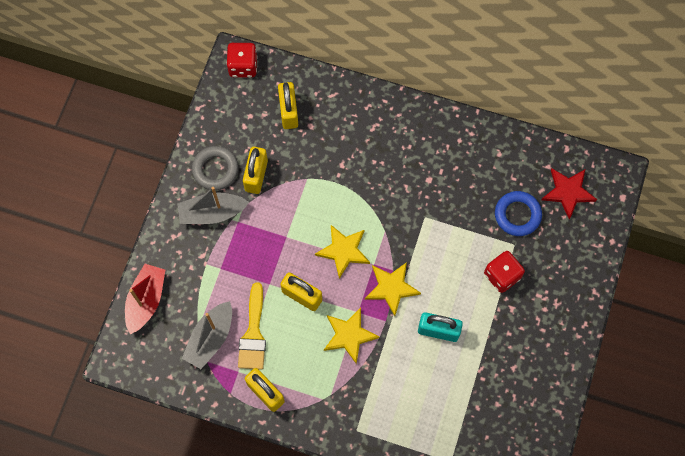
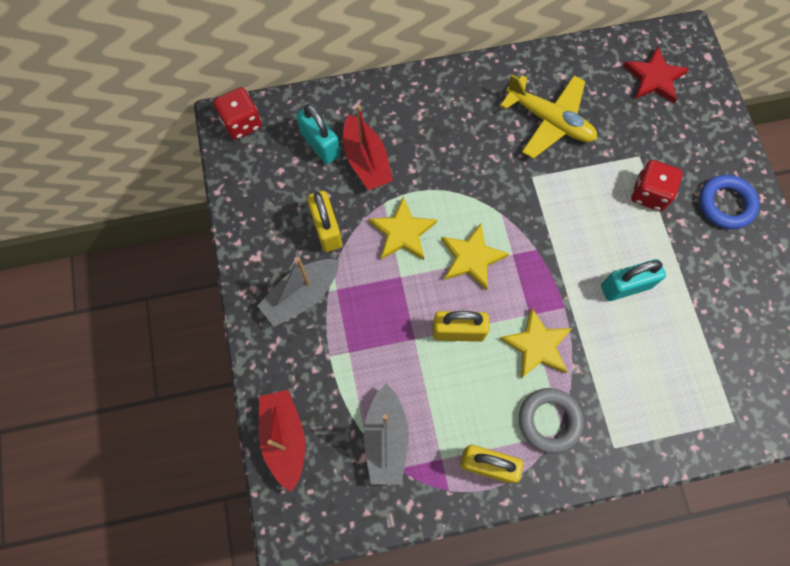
camera: 30 degrees left, 0 degrees up
(215, 169) = (277, 246): grey ring -> grey ring (549, 421)
(253, 333) = (431, 405): yellow brush -> none
(288, 112) = (320, 144): yellow padlock -> turquoise padlock
(313, 141) = (366, 161): none -> red boat
(391, 288) = (547, 269): yellow star -> yellow star (402, 232)
(465, 182) = (549, 121): none -> yellow plane
(517, 215) = (622, 125): blue ring -> blue ring (725, 204)

